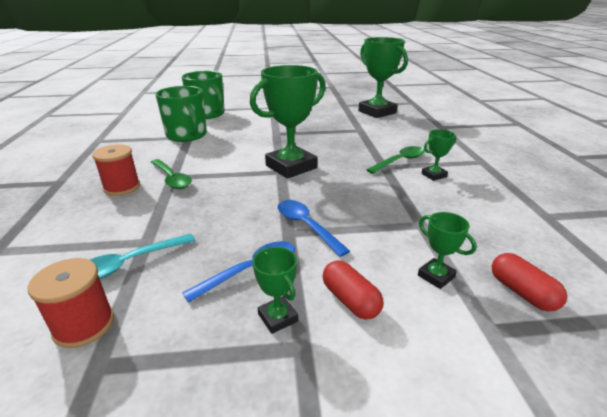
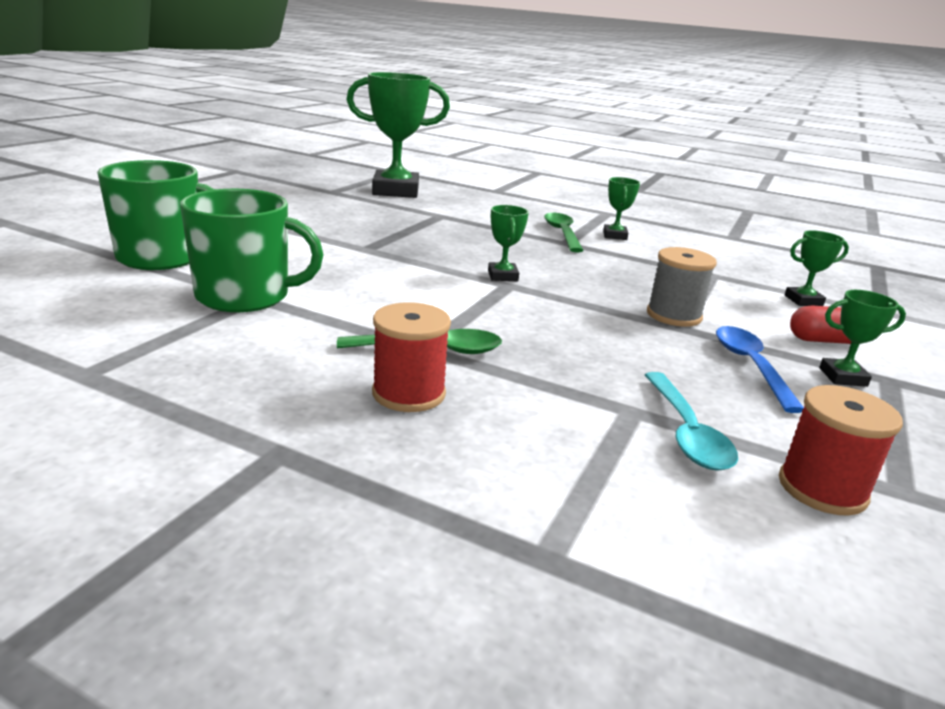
camera: 60 degrees left, 5 degrees down
(291, 167) = (502, 276): green trophy -> green trophy, size x0.45
(306, 226) = (674, 315): blue spoon -> grey spool
(522, 292) = (838, 286): red capsule -> none

